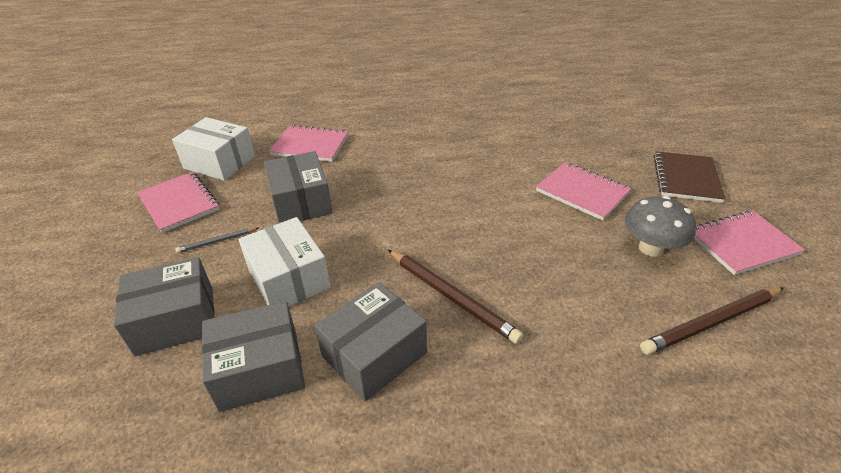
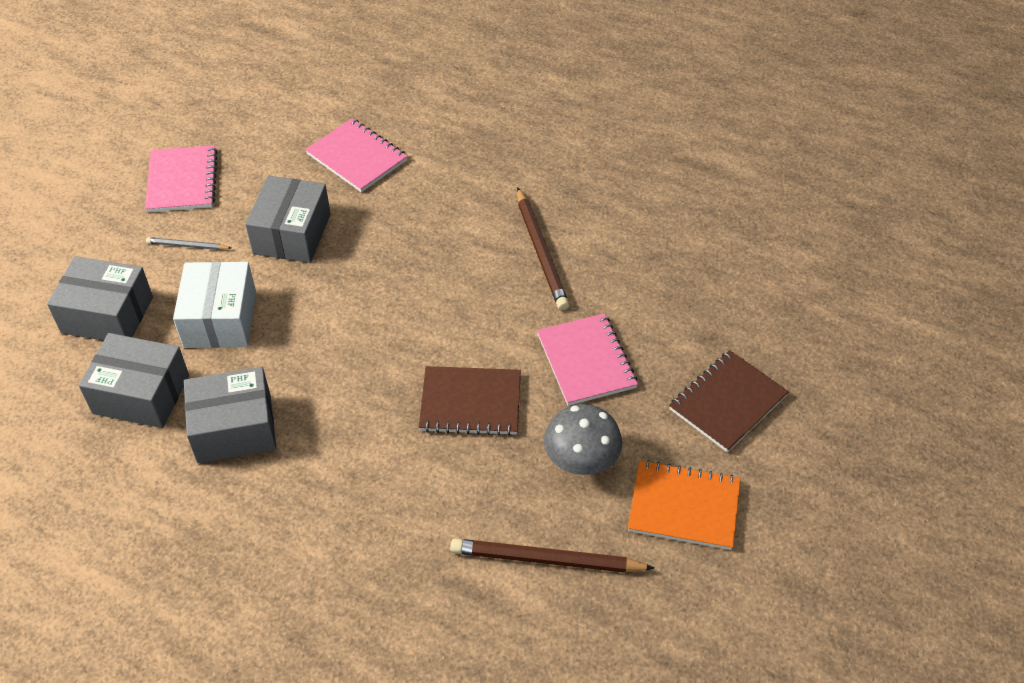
camera: 30 degrees right, 10 degrees up
(219, 162) = (251, 141): white box -> none
(451, 296) = (341, 410): brown pencil -> brown pencil (540, 251)
(539, 248) = (470, 403): none -> brown notebook
(742, 244) = (684, 506): pink notebook -> orange notebook

